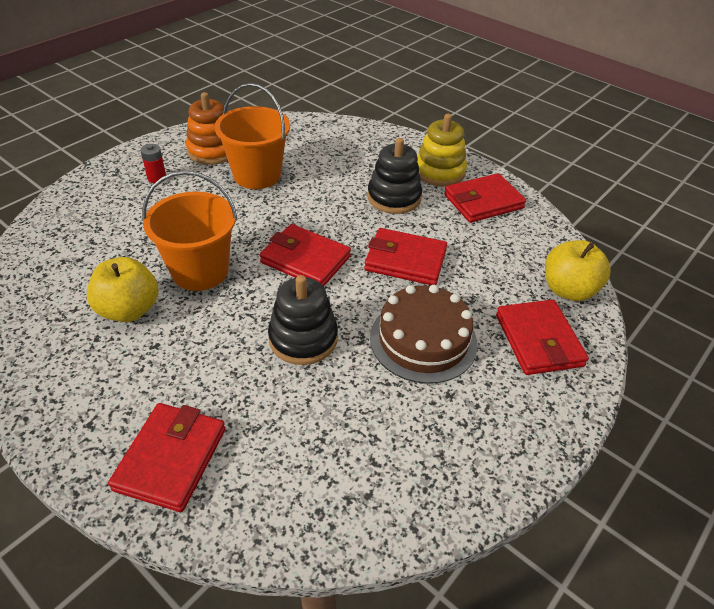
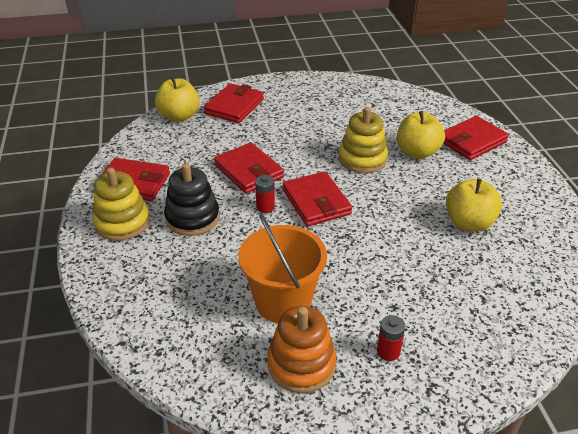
camera: 140 degrees left, 5 degrees down
(200, 271) = (401, 228): orange bucket -> none
(241, 388) = (417, 152): none -> yellow apple
(303, 338) = (362, 159): black stacking toy -> yellow stacking toy
(347, 233) = (265, 207): none -> red battery
(423, 340) = (294, 131): brown cake -> none

